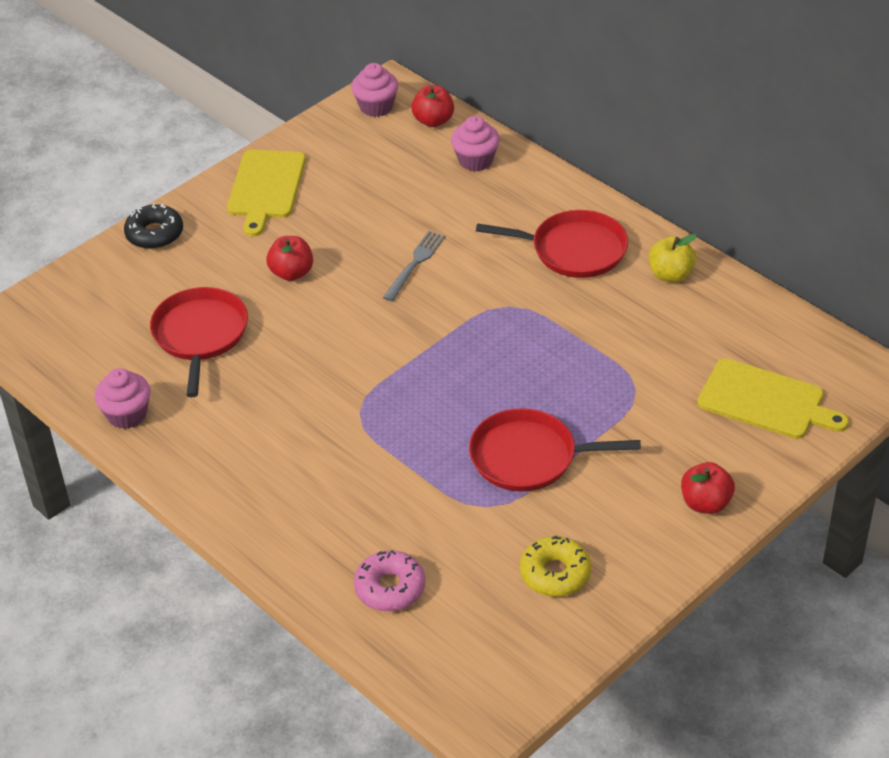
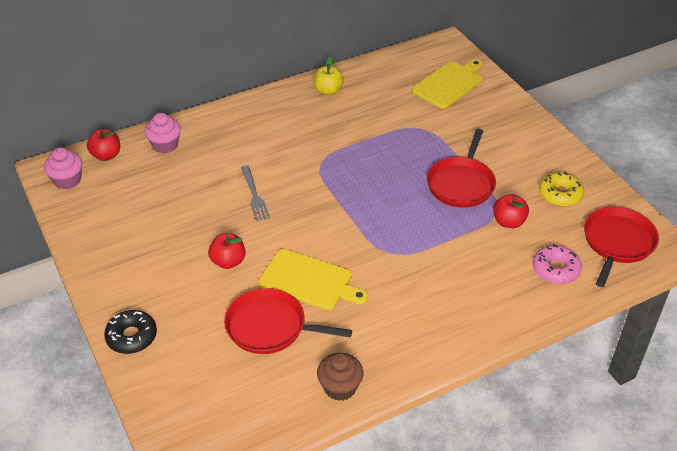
camera: 75 degrees left, 0 degrees up
(127, 415) = (340, 387): pink cupcake -> brown cupcake
(266, 187) = (119, 258): yellow cutting board -> yellow cutting board (309, 280)
(415, 263) = (254, 196): grey fork -> grey fork turned 150 degrees counterclockwise
(574, 250) = (283, 123): red pan -> red pan (617, 243)
(705, 503) = (521, 124): red apple -> red apple (508, 222)

